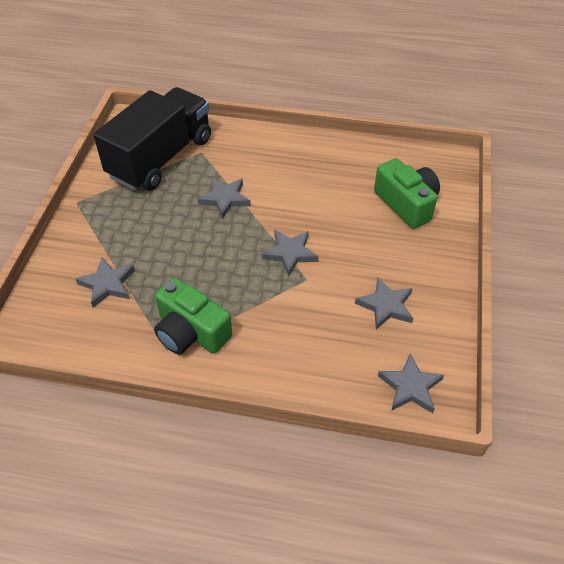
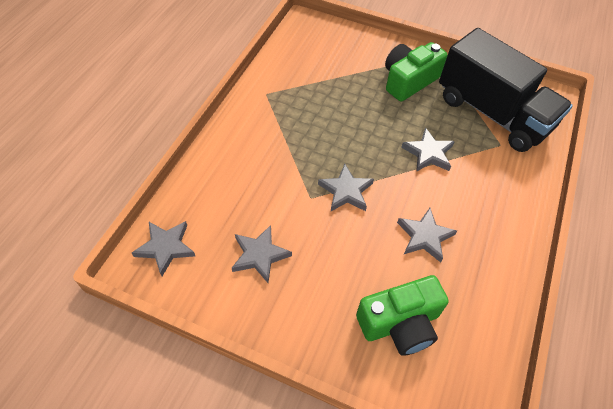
camera: 100 degrees right, 5 degrees up
(107, 284) = (340, 67): grey star -> grey star (424, 236)
(191, 332) = (277, 109): green camera -> green camera (408, 81)

